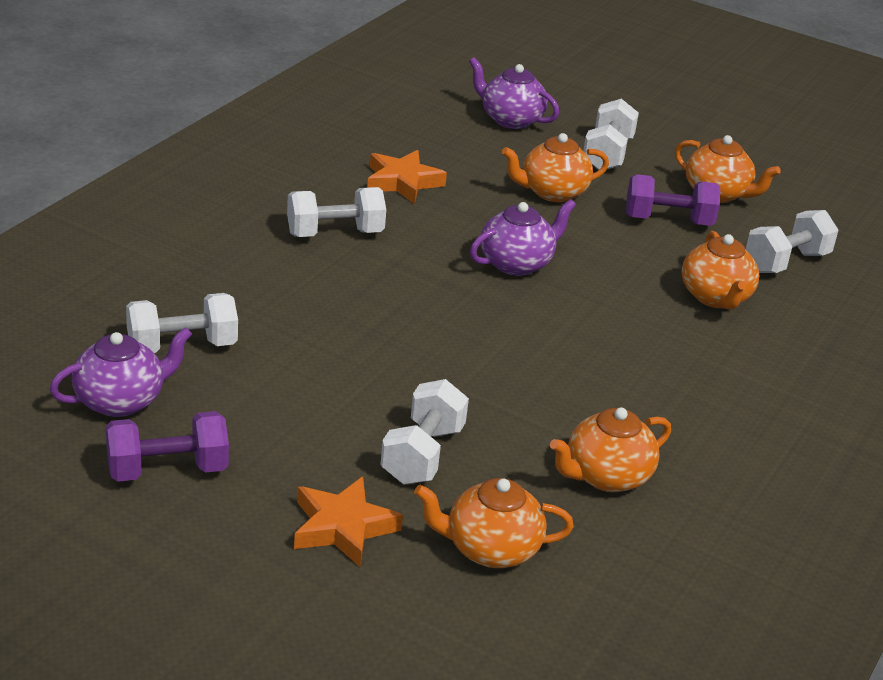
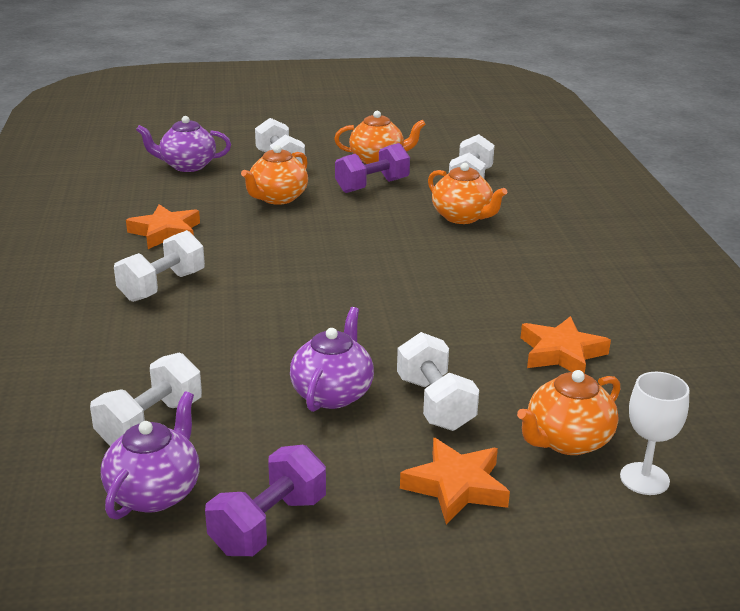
camera: 35 degrees left, 5 degrees down
(510, 617) = (644, 479): none -> white goblet
(516, 263) = (317, 250): purple teapot -> purple teapot (332, 393)
(606, 476) = (561, 353): orange teapot -> orange star

